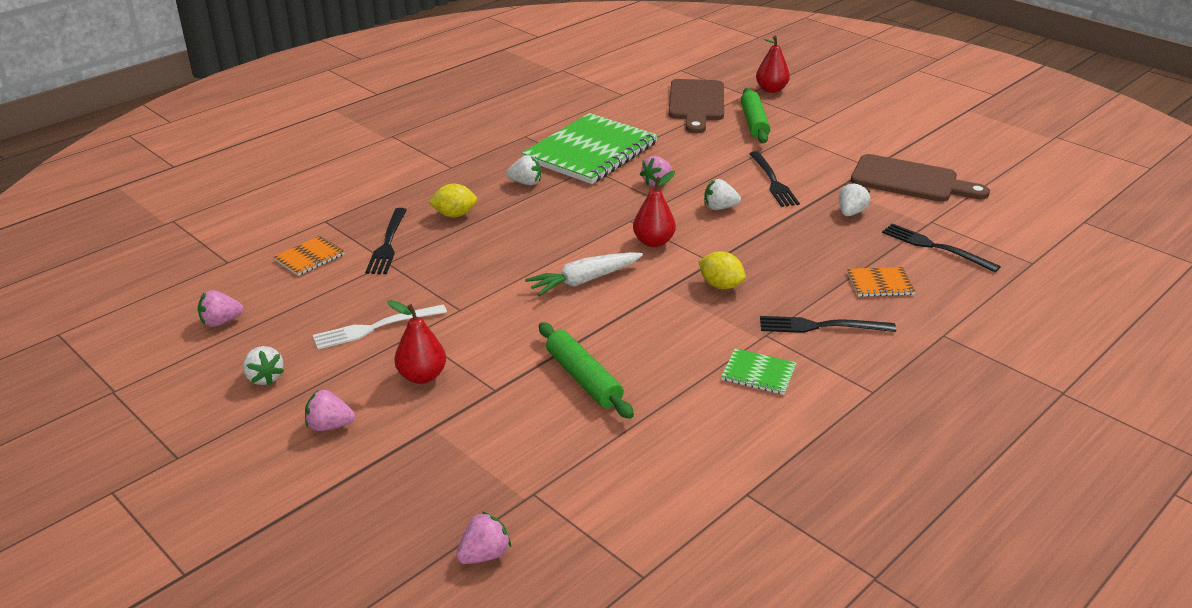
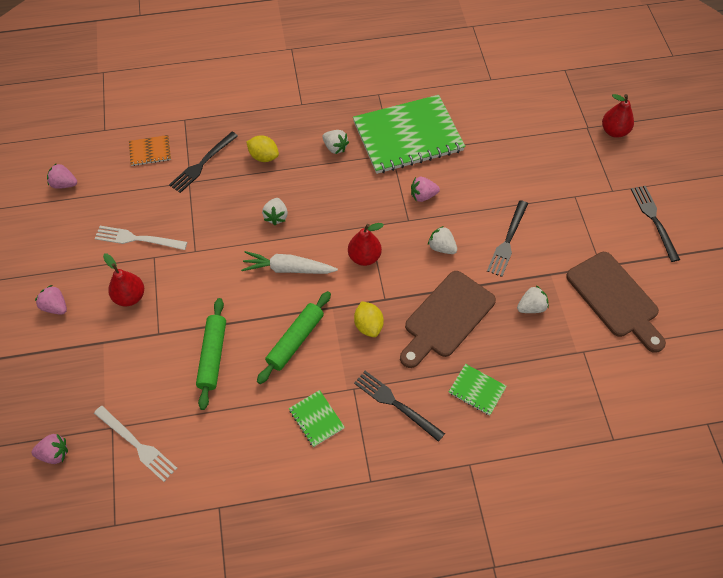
camera: 35 degrees right, 25 degrees up
(265, 378) = (52, 246): white strawberry -> white strawberry (276, 216)
(584, 492) = (137, 445): none -> white fork
(696, 103) = (537, 119): brown cutting board -> brown cutting board (446, 318)
(754, 123) = (559, 165): green rolling pin -> green rolling pin (295, 340)
(880, 283) = (477, 390): orange notebook -> green notebook
(935, 247) = (556, 379): black fork -> black fork (654, 220)

